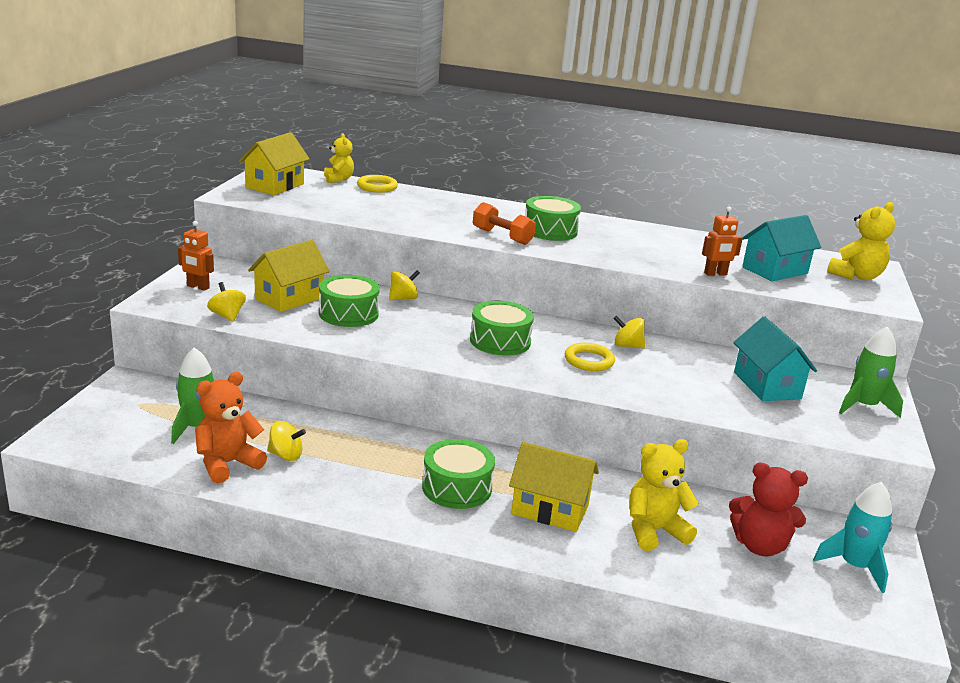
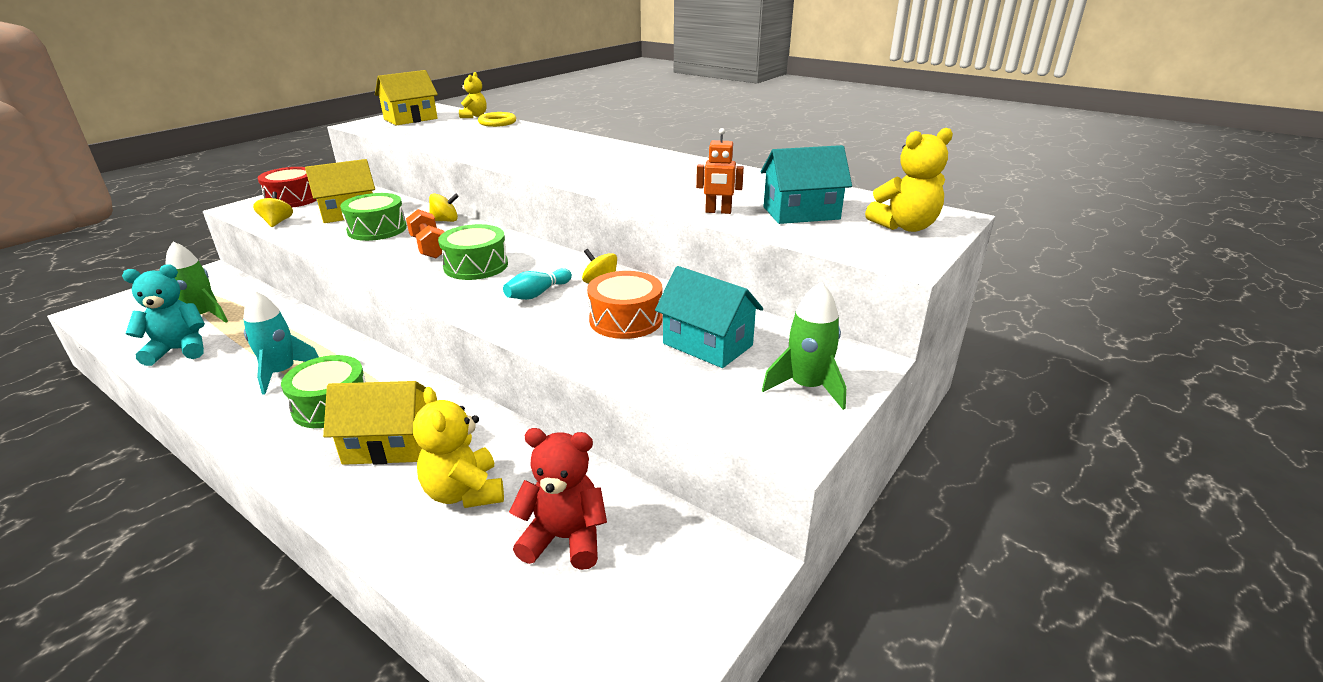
camera: 25 degrees right, 5 degrees up
(198, 287) = (293, 199): orange robot -> red drum
(227, 464) = (179, 350): orange teddy bear -> turquoise teddy bear
(285, 455) = (233, 350): yellow spinning top -> none
(502, 236) = (540, 165): orange dumbbell -> orange dumbbell (429, 247)
(550, 231) = (599, 162): green drum -> none
(550, 509) = (388, 445): yellow house -> yellow house turned 45 degrees counterclockwise
(589, 361) = (537, 294): yellow ring -> turquoise bowling pin
(654, 531) = (464, 492): yellow teddy bear -> yellow teddy bear turned 120 degrees counterclockwise
(686, 374) = (626, 320): none -> orange drum
(759, 546) = (564, 539): red teddy bear -> red teddy bear turned 150 degrees clockwise
(767, 385) = (707, 344): turquoise house -> turquoise house turned 60 degrees counterclockwise
(854, 566) = (656, 596): turquoise rocket -> turquoise rocket (281, 373)

